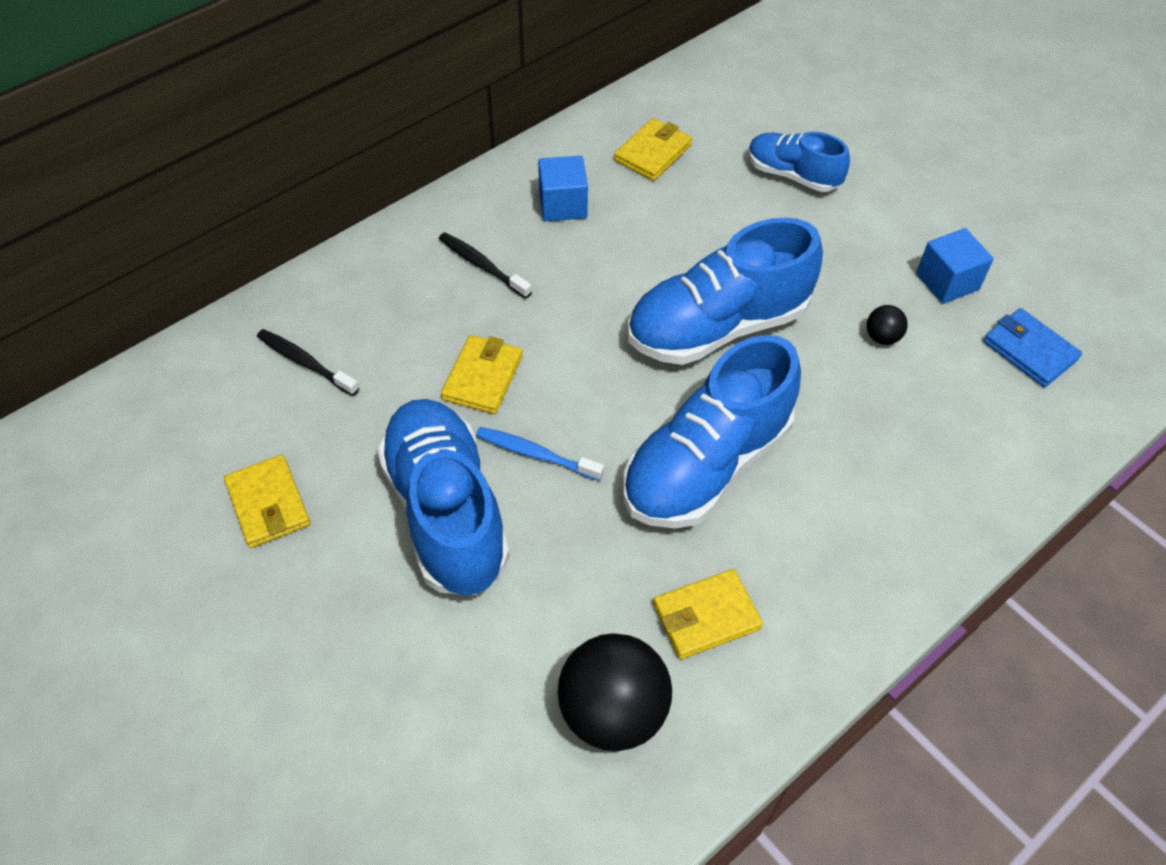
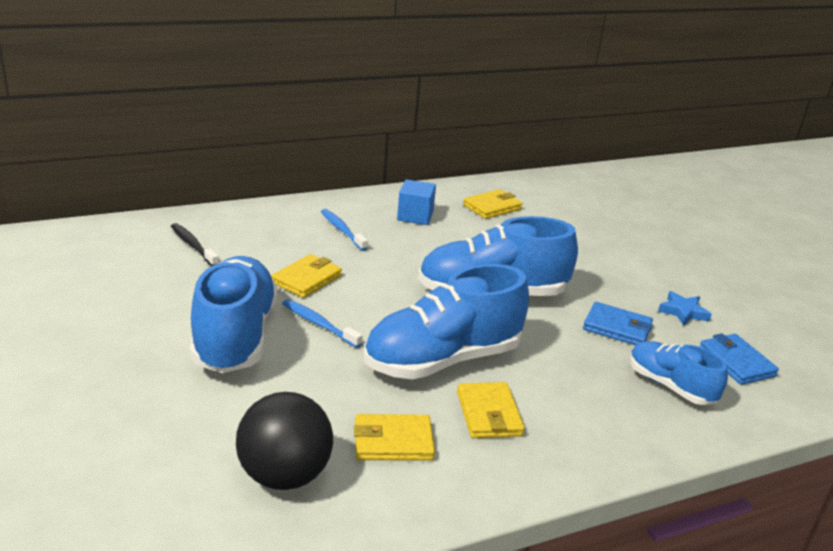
camera: 15 degrees right, 25 degrees down
(268, 504) = (117, 302): yellow wallet -> yellow wallet (489, 414)
(482, 265) = (342, 230): black toothbrush -> blue toothbrush
(792, 175) = (587, 237): blue shoe -> blue shoe (670, 386)
(882, 337) = (617, 328): black ball -> blue wallet
(947, 282) = (683, 312): blue cube -> blue star

